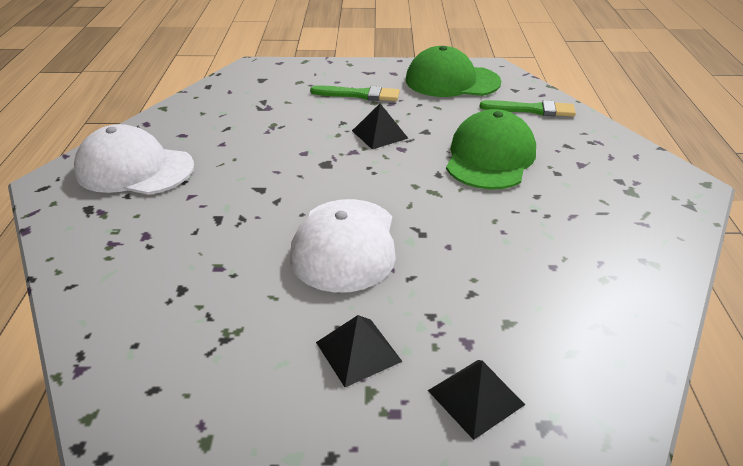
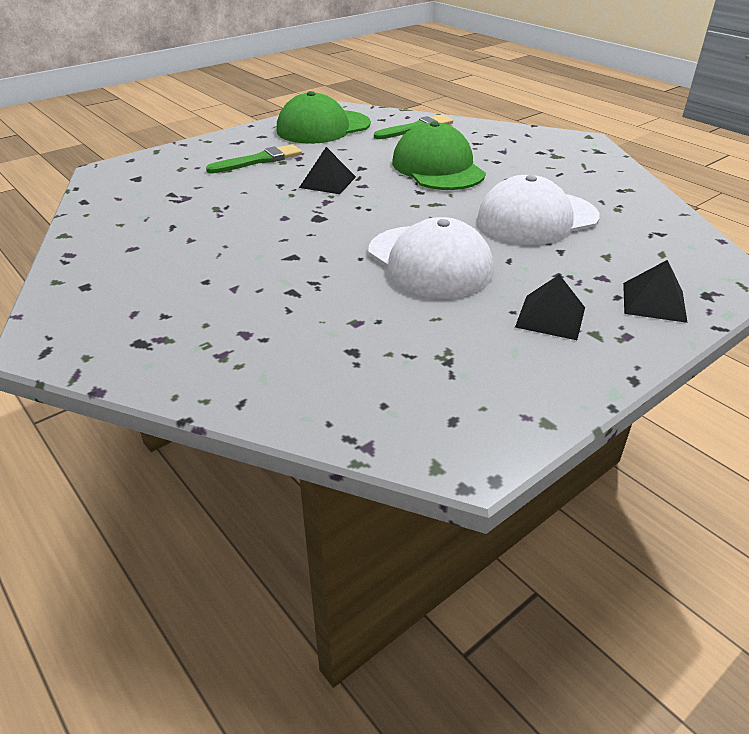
camera: 40 degrees left, 0 degrees up
(134, 169) = (131, 293): white cap -> white cap (537, 218)

